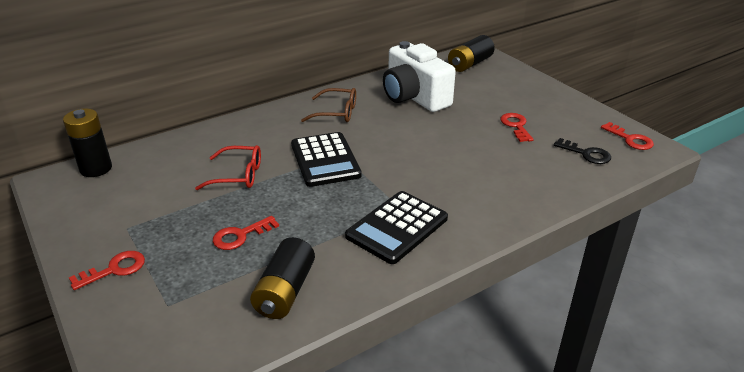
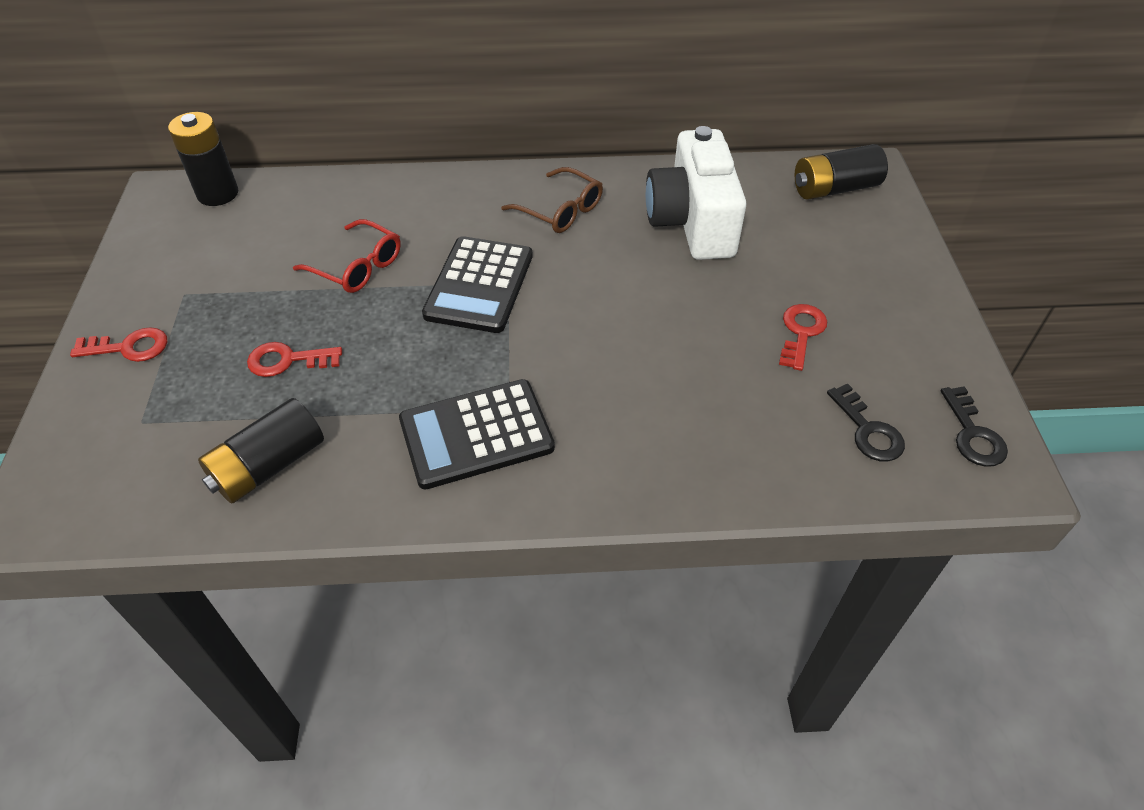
camera: 30 degrees right, 15 degrees up
(630, 139) = (972, 434): red key -> black key

